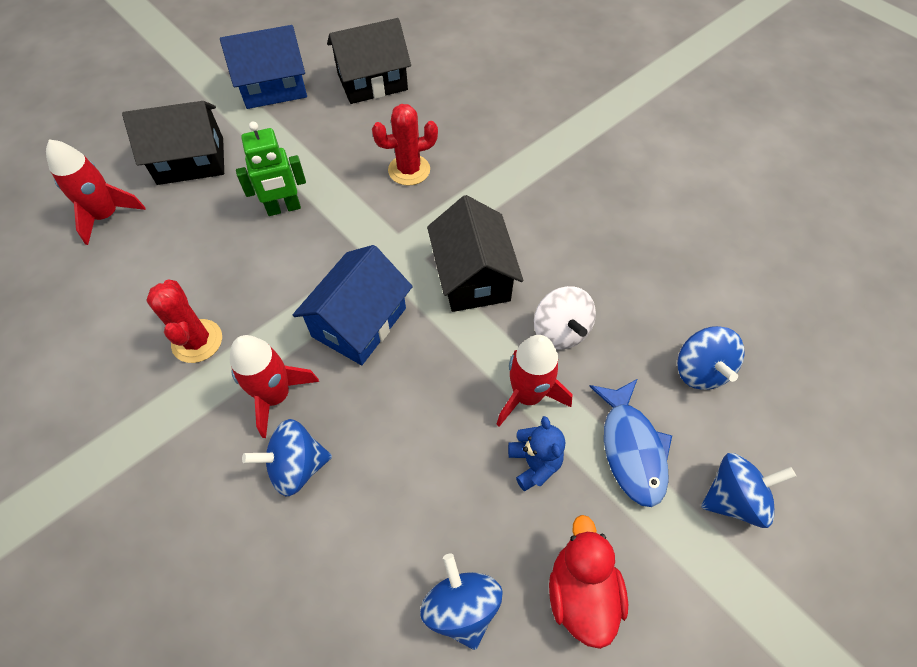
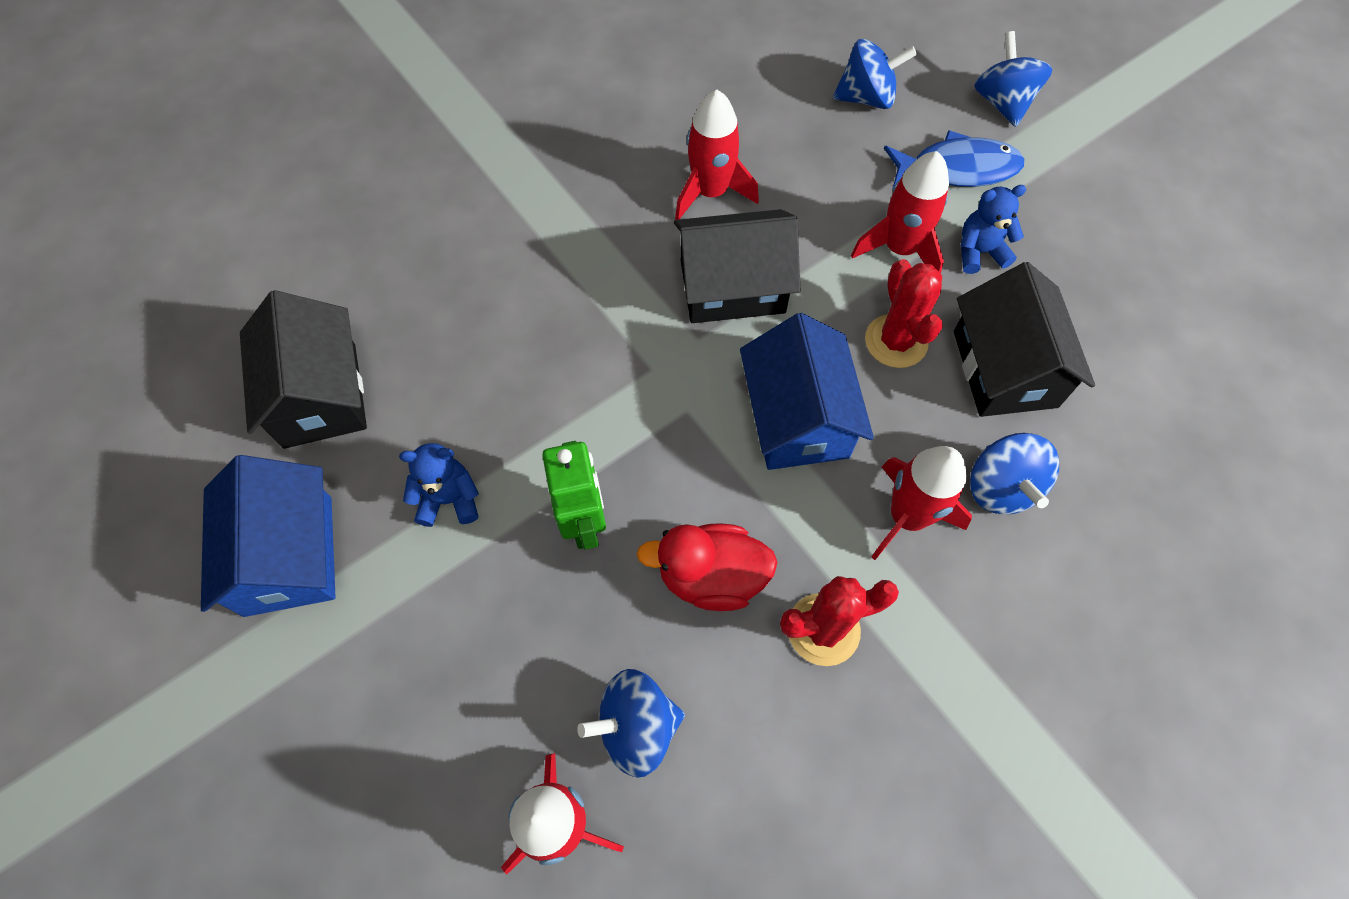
camera: 85 degrees left, 5 degrees up
(191, 161) = (449, 686): black house -> black house (1004, 368)
(303, 145) = (449, 499): none -> blue teddy bear
(359, 322) = (798, 418): blue house -> blue house turned 45 degrees clockwise
(409, 170) = (533, 350): red cactus -> red cactus (896, 341)
(461, 606) = (1133, 329): blue spinning top -> blue spinning top (636, 727)
(560, 331) = (816, 208): white spinning top -> none
(562, 258) = (710, 192): none -> red rocket
(581, 592) = (1104, 231): red duck -> red duck (711, 577)

